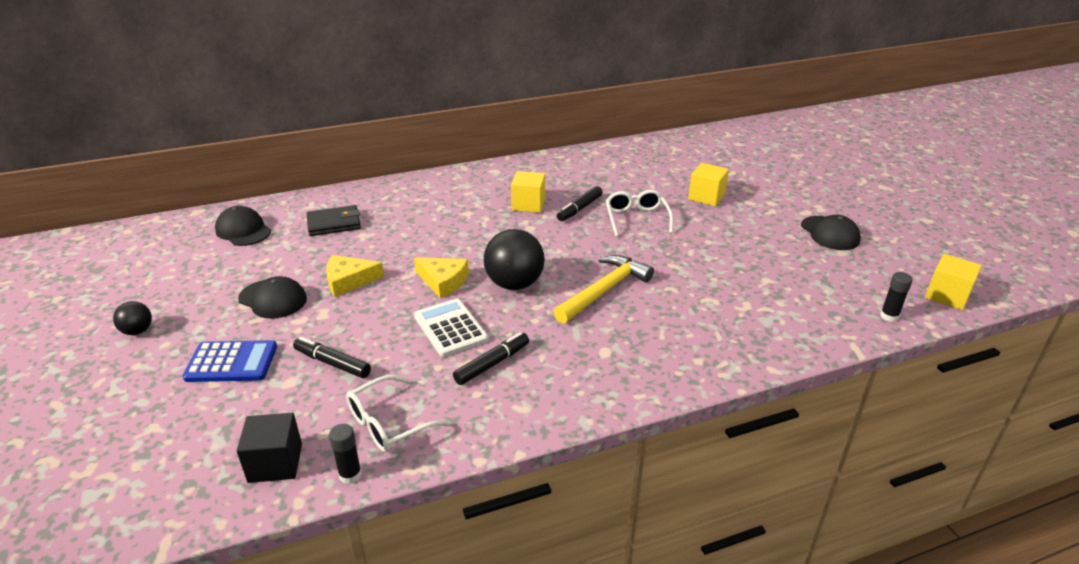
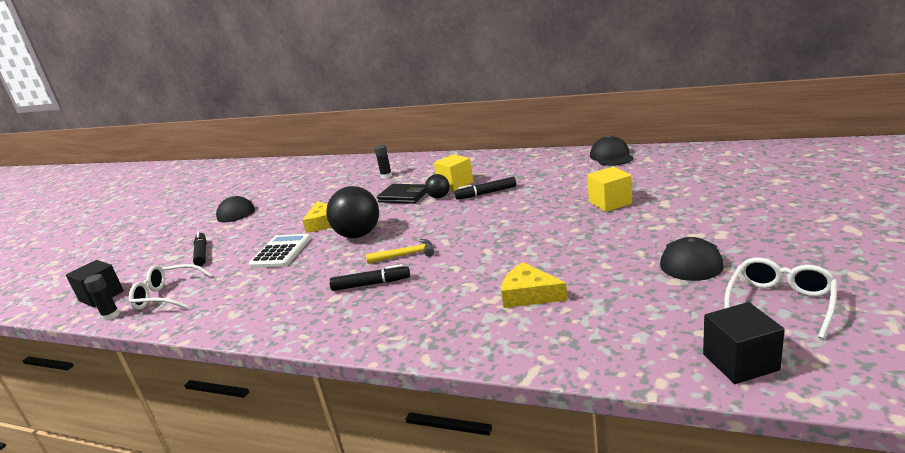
camera: 45 degrees right, 10 degrees down
(137, 331) = (167, 213): black ball -> black ball (439, 197)
(231, 362) = (170, 239): blue calculator -> none
(243, 230) = (283, 172): black cap -> black cap (611, 156)
(334, 224) = (328, 176): black wallet -> black wallet (403, 196)
(349, 281) = (282, 210): yellow cheese -> yellow cheese (529, 294)
(492, 364) = (264, 281): black marker -> black marker (371, 284)
(604, 290) = (406, 255): yellow hammer -> yellow hammer, size x0.60
(636, 219) = (517, 209): white glasses -> white glasses (780, 303)
(889, 316) = (623, 357): black glue stick -> black glue stick (386, 176)
(947, 295) = (740, 362): yellow cube -> black cube

